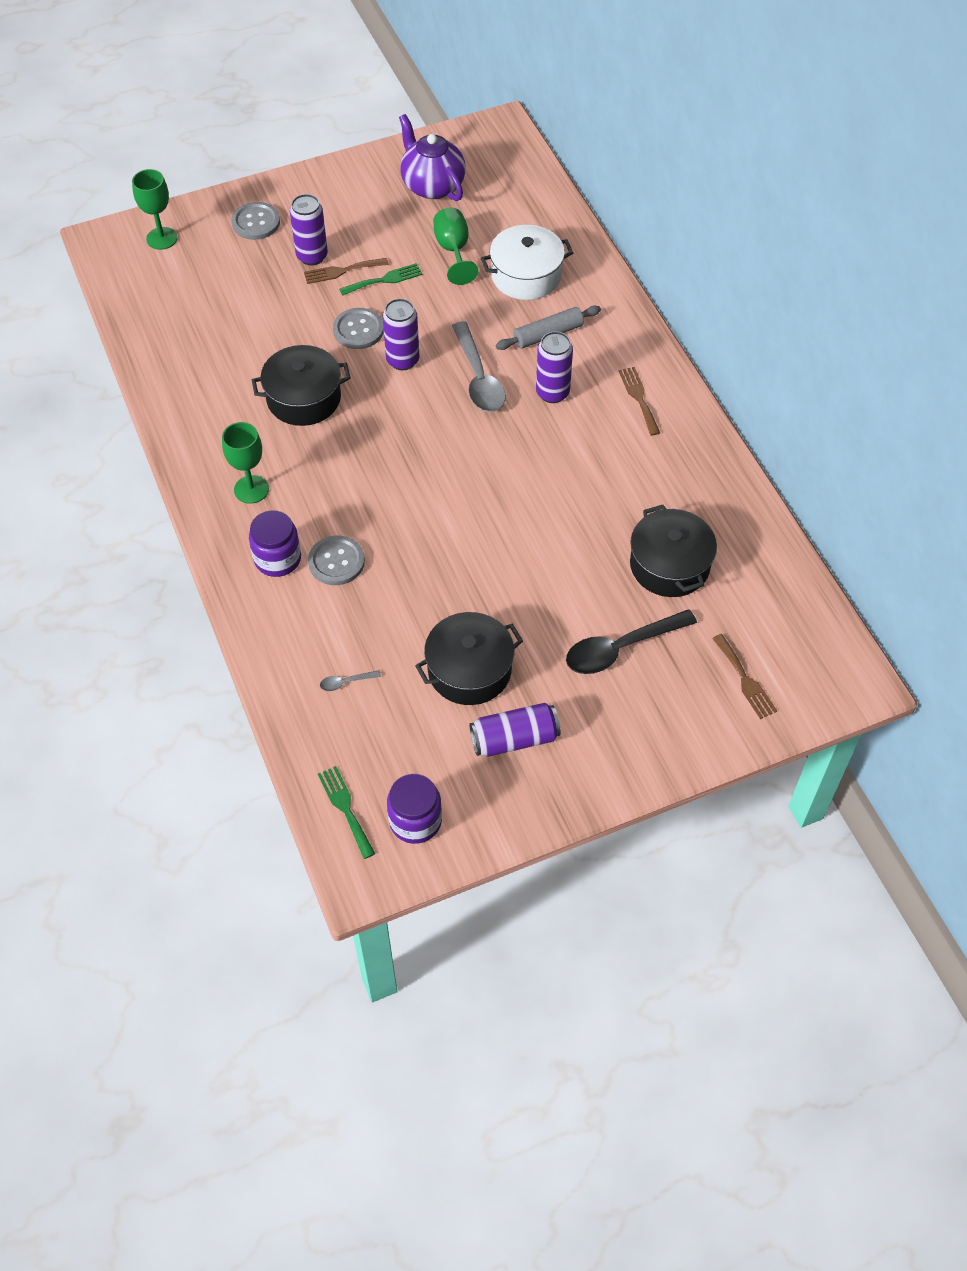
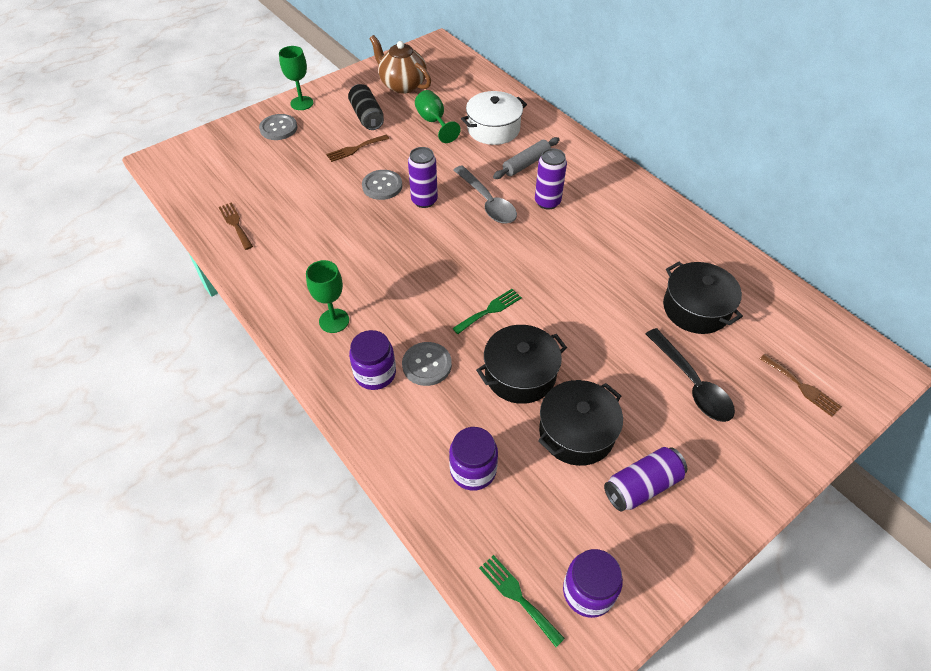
camera: 15 degrees left, 5 degrees down
(162, 238) = (207, 150): green goblet -> green goblet (302, 103)
(304, 398) = (355, 242): black pot -> black pot (520, 374)
(312, 256) = (329, 143): purple can -> none
(346, 682) = (473, 470): grey spoon -> purple jar
(371, 226) = (367, 116): none -> black can
(384, 280) = (390, 149): green fork -> green fork (490, 310)
(432, 185) = (402, 85): purple teapot -> brown teapot
(621, 648) = (692, 384): black spoon -> black spoon turned 75 degrees counterclockwise
(639, 398) = (612, 194): brown fork -> brown fork (235, 224)

